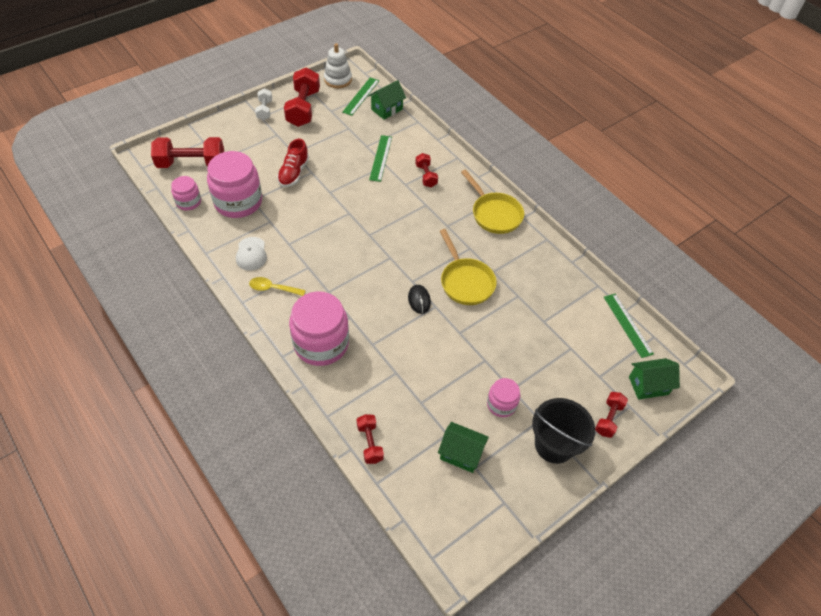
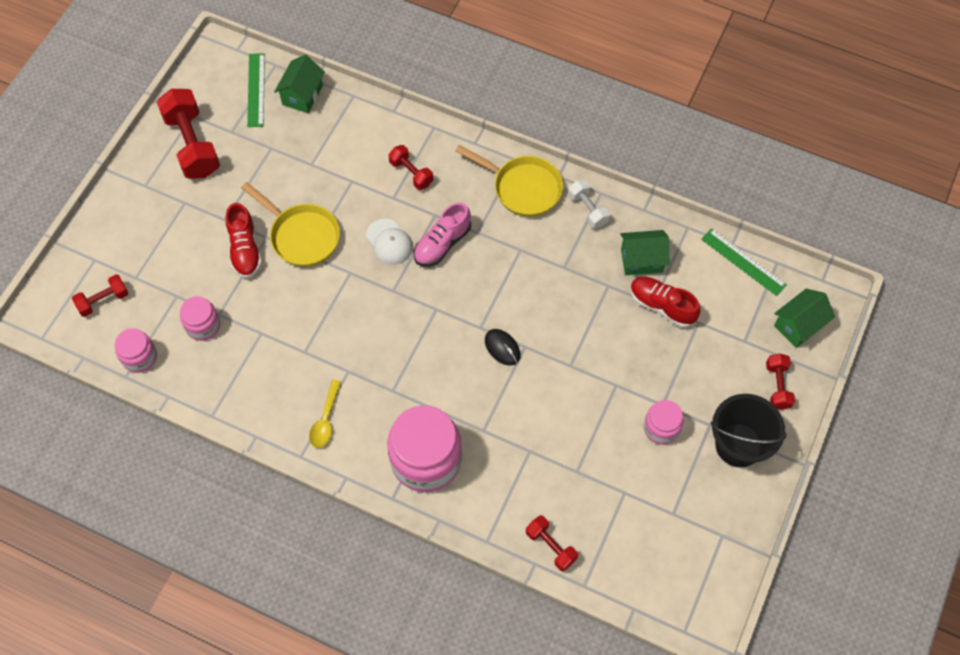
camera: 25 degrees left, 10 degrees up
(191, 164) = (103, 300): red dumbbell -> red dumbbell, size x0.54
(238, 202) = (203, 325): pink jar -> pink jar, size x0.52
(251, 254) = (268, 388): white cap -> white cap (389, 242)
(264, 110) = (143, 172): white dumbbell -> white dumbbell (588, 209)
(273, 288) = (325, 420): yellow spoon -> yellow spoon turned 60 degrees counterclockwise
(338, 79) = (209, 77): white stacking toy -> none
(381, 158) = (340, 173): green ruler -> none
(419, 222) = (442, 244): none -> pink shoe
(461, 454) = (651, 506): green house -> green house (641, 260)
(465, 282) = (540, 297): yellow pan -> yellow pan (301, 236)
(549, 325) = (662, 306): none -> red shoe

